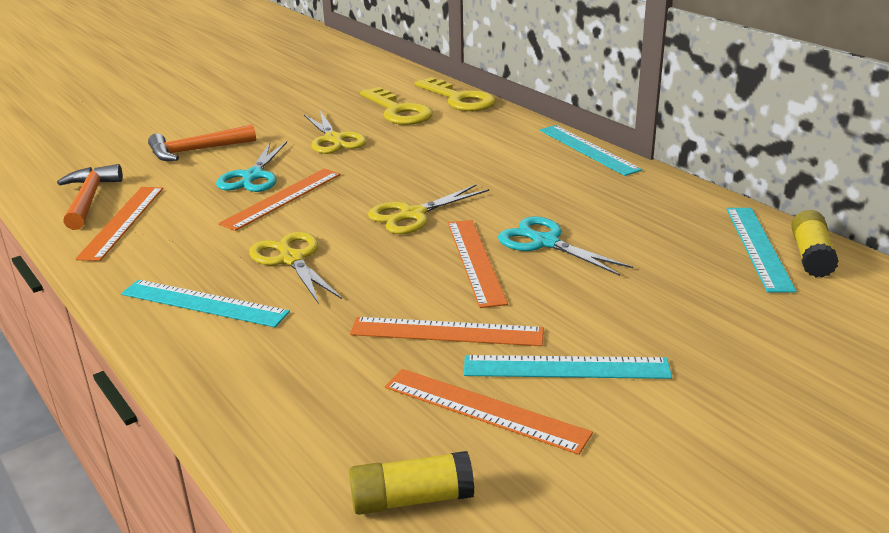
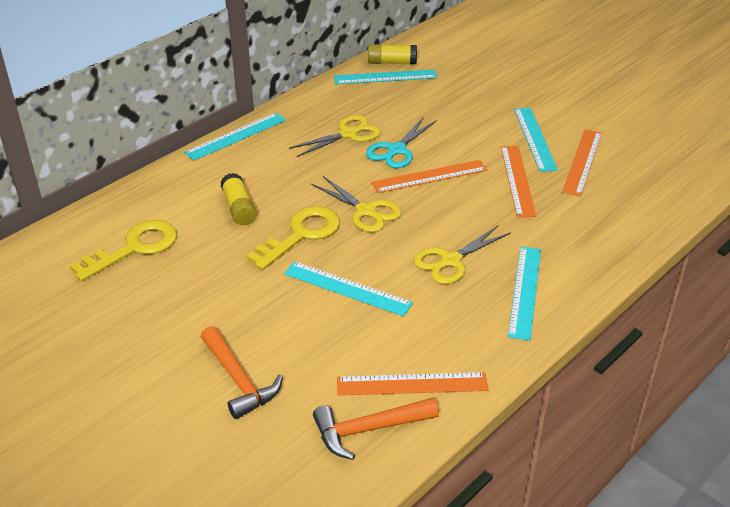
camera: 100 degrees left, 10 degrees up
(252, 176) = (303, 319): turquoise scissors -> none
(282, 198) = (347, 288): orange ruler -> turquoise ruler
(334, 140) = (210, 280): yellow scissors -> yellow scissors (348, 134)
(412, 499) = (658, 177): yellow glue stick -> yellow glue stick (239, 208)
(459, 99) = (105, 211): yellow key -> yellow key (301, 234)

